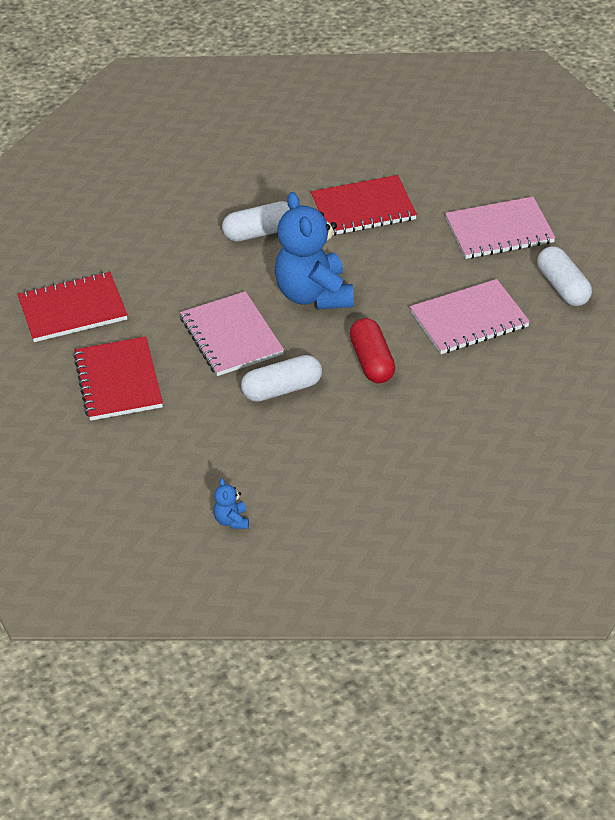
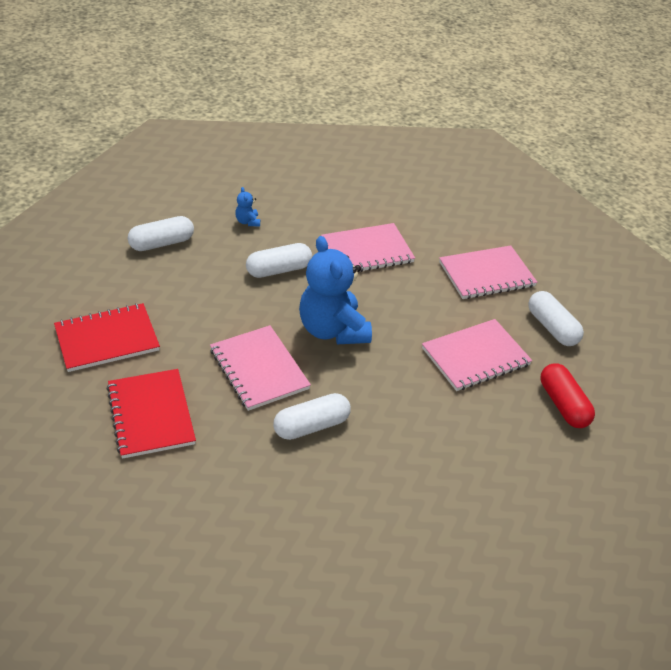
camera: 10 degrees left, 0 degrees up
(130, 207) = (162, 243): none -> white capsule
(232, 521) = (272, 579): blue teddy bear -> blue teddy bear (248, 222)
(363, 208) = (367, 251): red notebook -> pink notebook
(372, 362) = (394, 398): red capsule -> red capsule (563, 405)

